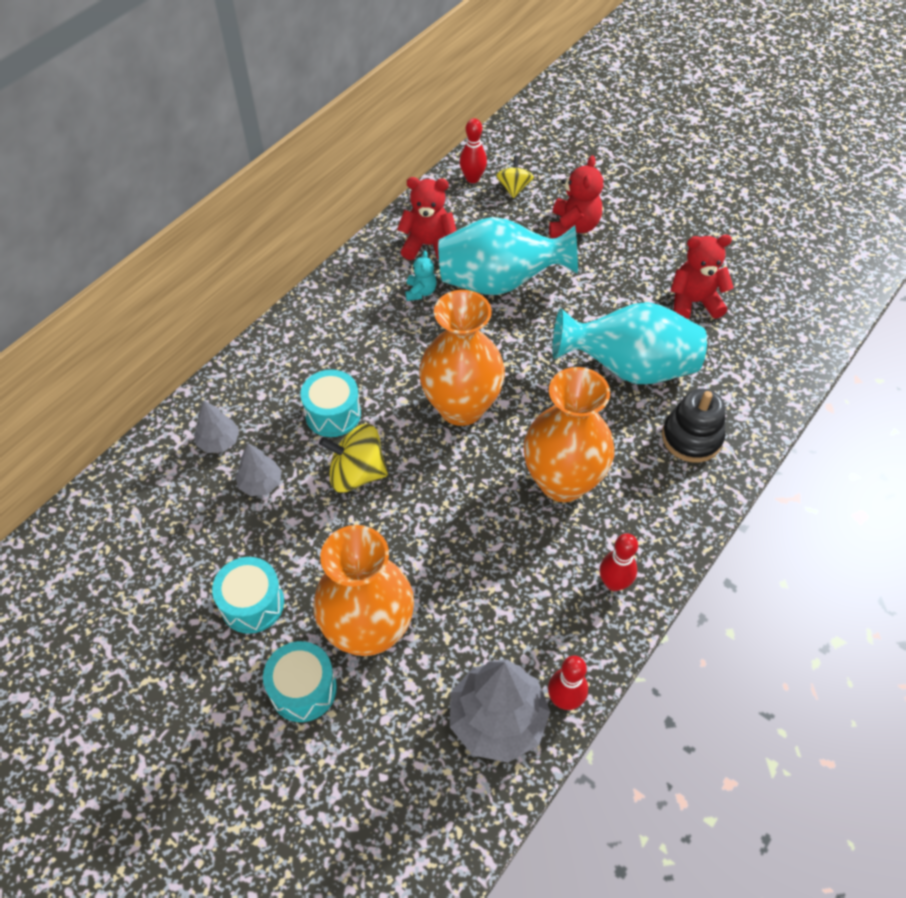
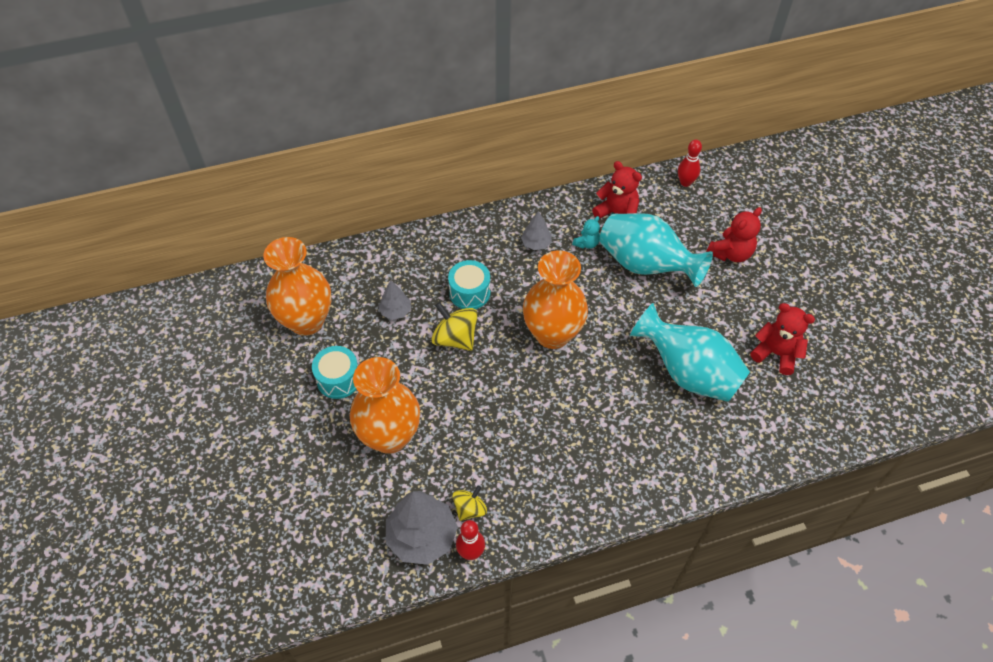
camera: 35 degrees right, 0 degrees up
(219, 442) = (391, 272): grey tree -> grey tree (536, 243)
(303, 689) = (329, 446): turquoise drum -> none
(514, 188) = (709, 204): yellow spinning top -> yellow spinning top (470, 509)
(562, 481) = (579, 420): orange vase -> orange vase (307, 321)
(614, 583) = (559, 504): red bowling pin -> none
(691, 437) = (692, 445): black stacking toy -> none

